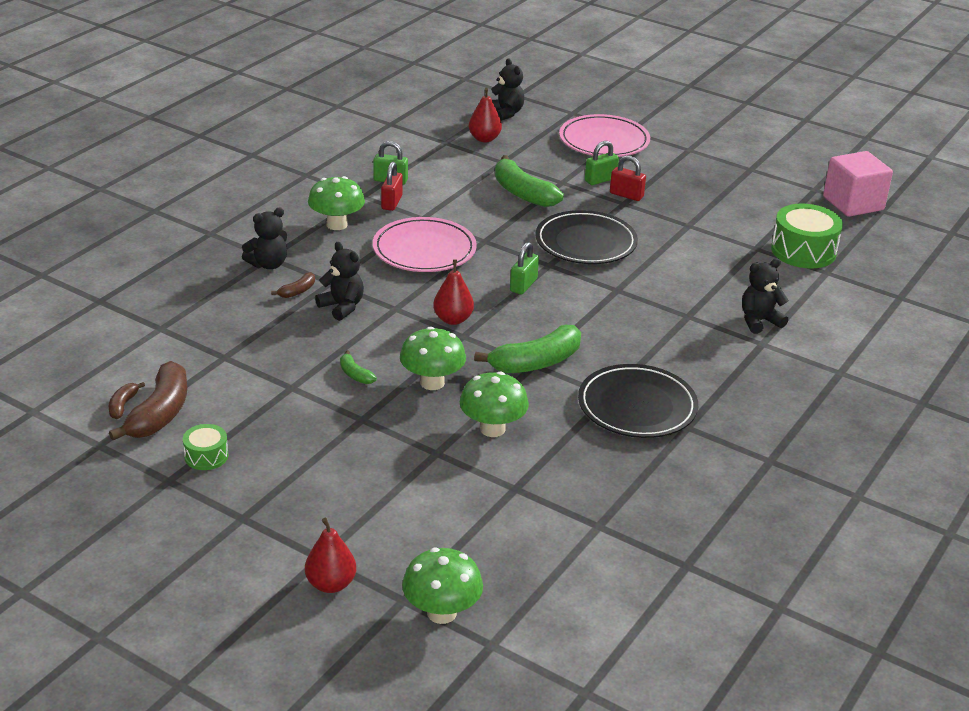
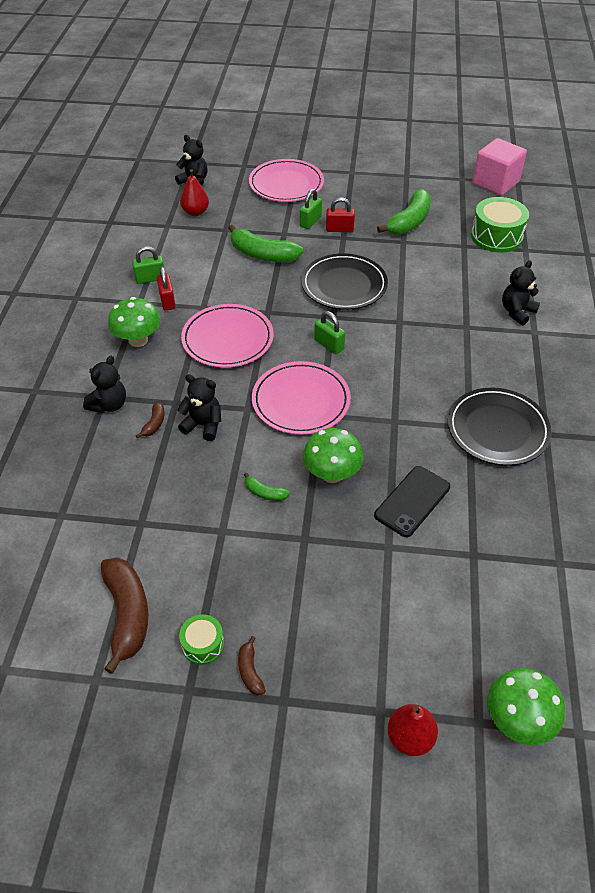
camera: 25 degrees left, 15 degrees up
(123, 405) = (86, 621): brown banana -> brown banana (250, 671)
(453, 319) = (301, 401): red pear -> pink plate
(492, 429) = (412, 501): green mushroom -> black phone
(523, 285) = (329, 345): green padlock -> green padlock turned 45 degrees counterclockwise
(536, 362) = (394, 418): green banana -> green banana (409, 222)

